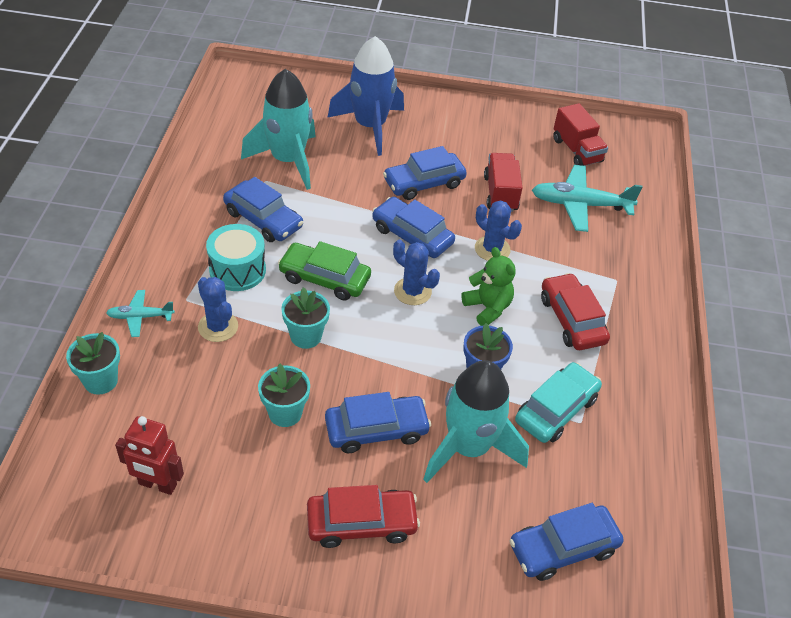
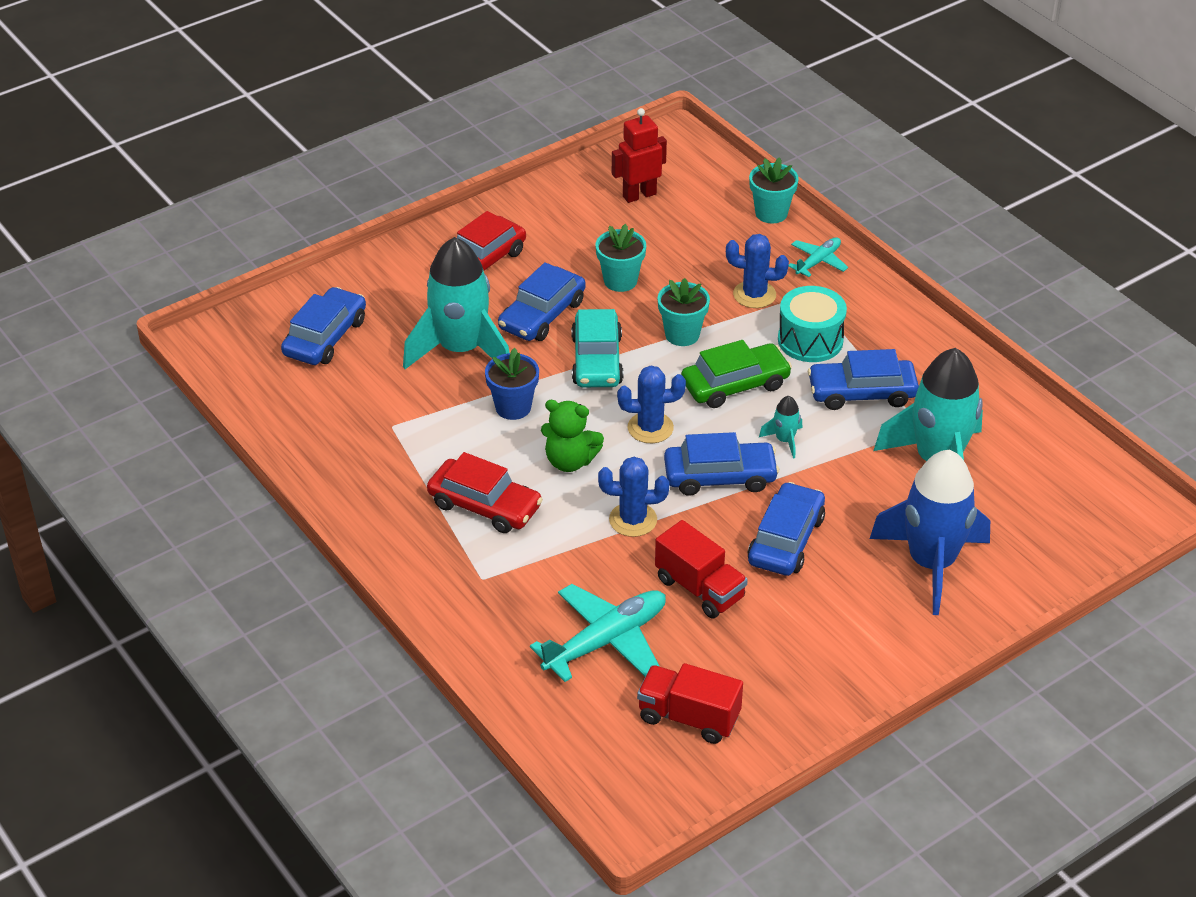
camera: 140 degrees right, 5 degrees down
(347, 227) = (784, 440): none -> turquoise rocket
(556, 410) = (421, 421): turquoise car -> turquoise car (597, 360)

